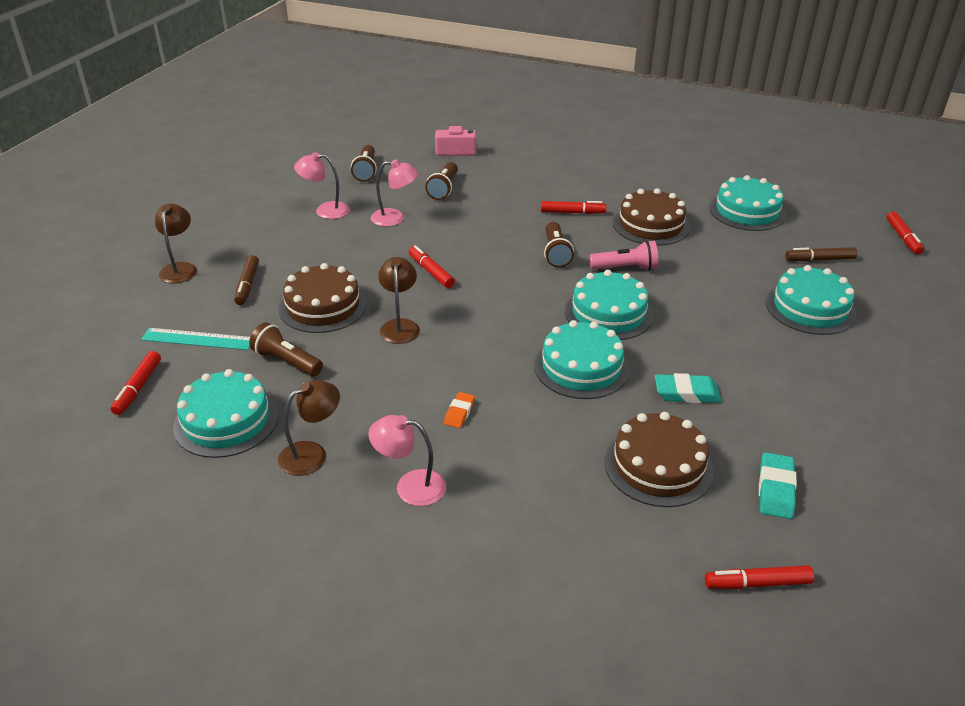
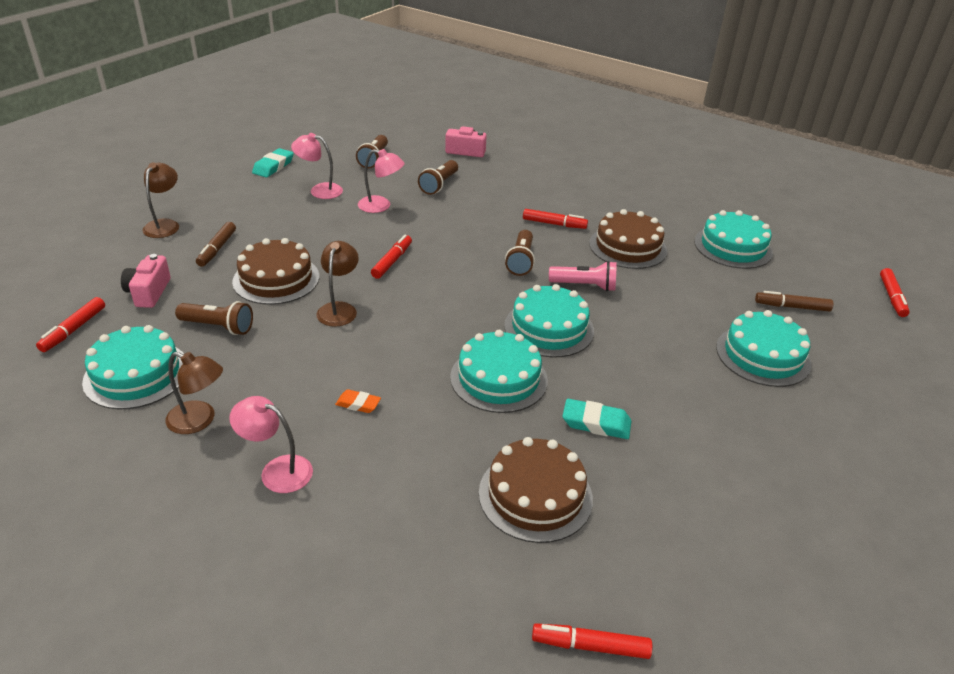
camera: 10 degrees right, 0 degrees up
(198, 339) = (149, 292): turquoise ruler -> pink camera
(287, 362) = (218, 327): brown flashlight -> brown flashlight turned 150 degrees clockwise
(312, 454) = (199, 421): brown lamp -> brown lamp turned 45 degrees clockwise
(431, 272) = (392, 261): red marker -> red marker turned 45 degrees clockwise
(459, 412) = (358, 404): orange eraser -> orange eraser turned 75 degrees clockwise
(776, 489) = (651, 544): turquoise eraser -> turquoise eraser (273, 166)

